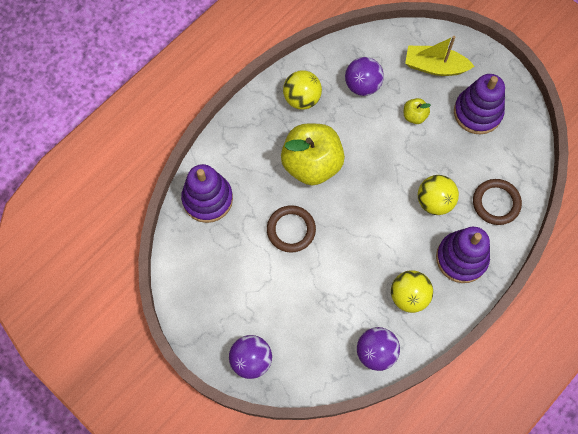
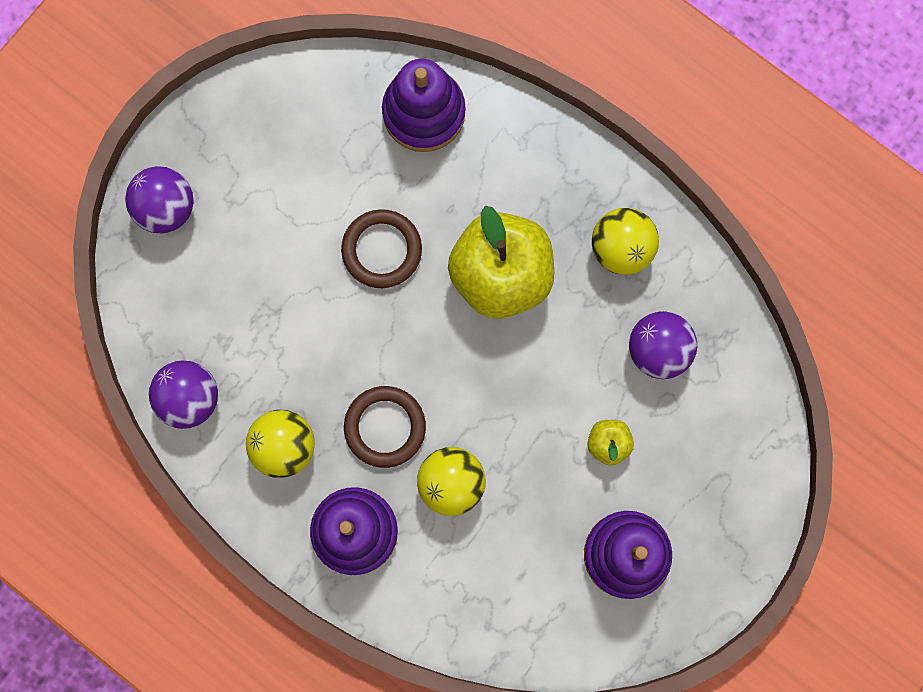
camera: 85 degrees right, 10 degrees up
(435, 66) = (710, 476): yellow boat -> none
(496, 203) = (458, 589): brown ring -> brown ring (385, 427)

